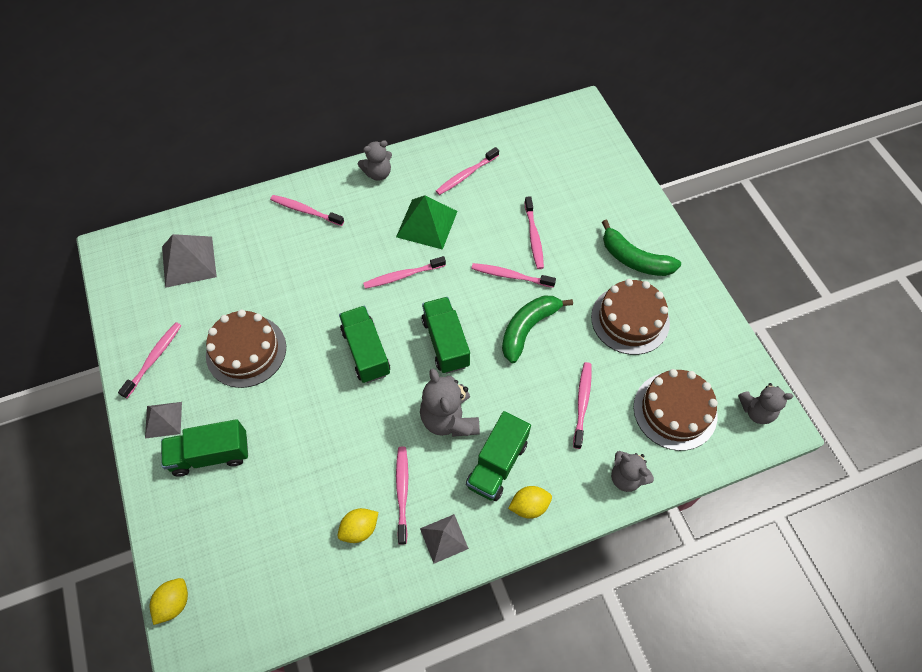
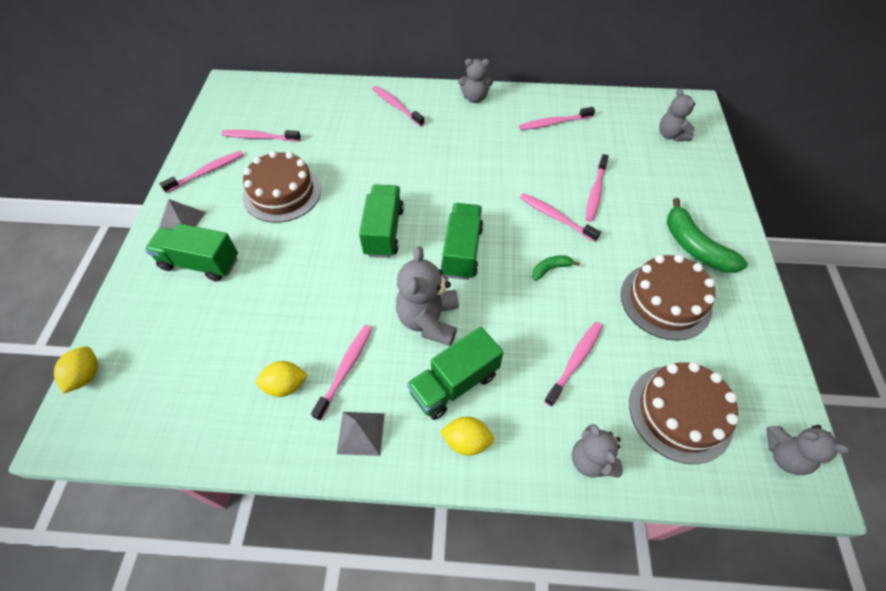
camera: 25 degrees right, 5 degrees down
(174, 603) = (86, 376): yellow lemon -> yellow lemon turned 45 degrees counterclockwise
(189, 261) = (281, 112): grey pyramid -> none
(402, 276) = (452, 182): pink toothbrush -> pink toothbrush (259, 137)
(427, 224) = (497, 149): green pyramid -> none
(528, 328) = (550, 269): green banana -> green banana, size x0.50
(574, 151) = (671, 135): none -> grey teddy bear

